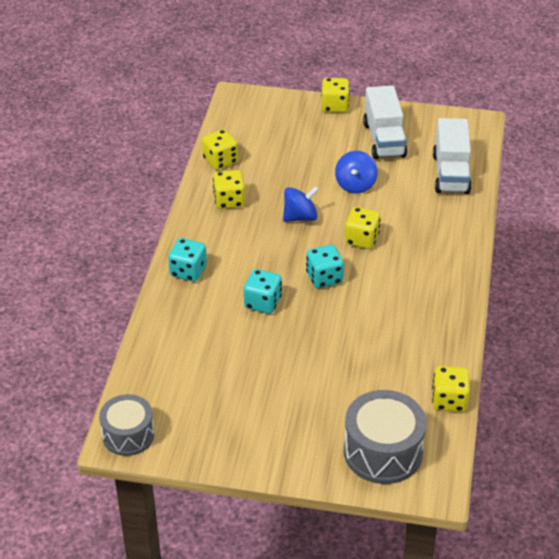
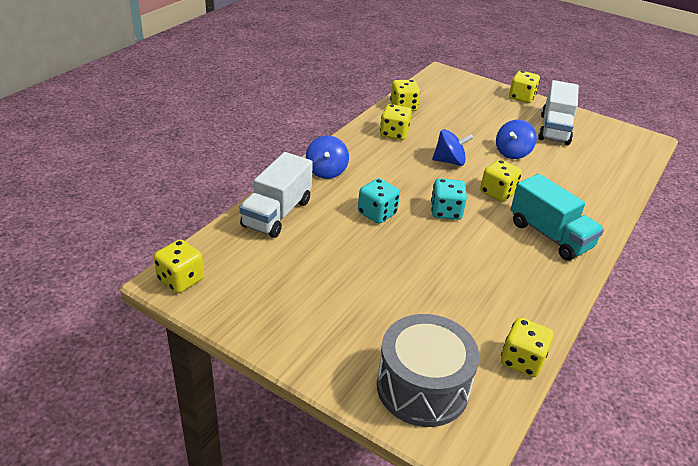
camera: 20 degrees right, 5 degrees down
(128, 435) = (181, 280): grey drum -> yellow dice
(188, 271) = (326, 171): turquoise dice -> blue spinning top
(426, 271) = (550, 235): none -> turquoise truck
(450, 173) = (607, 168): white truck -> white truck (277, 213)

